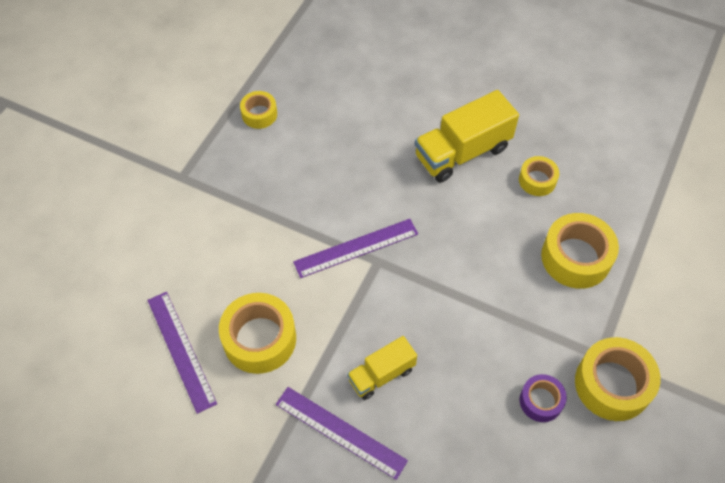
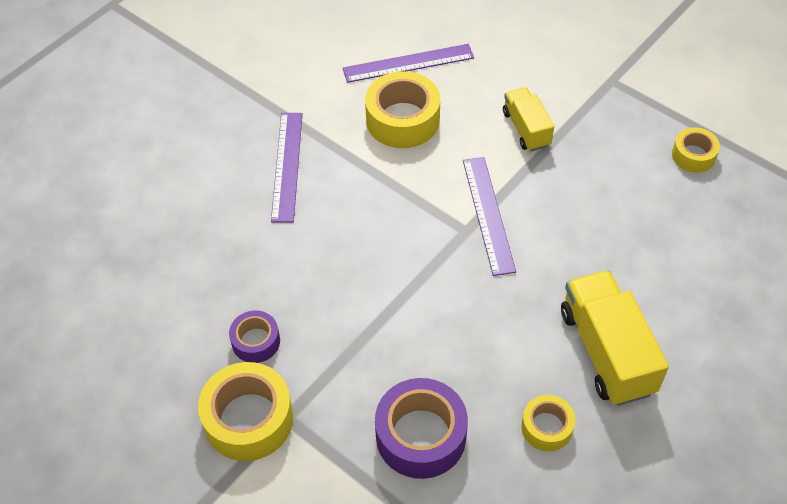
camera: 105 degrees right, 5 degrees down
(340, 432) = (287, 166): purple ruler -> purple ruler turned 45 degrees counterclockwise
(381, 374) = (333, 208): yellow truck -> yellow truck (526, 129)
(576, 257) = (421, 436): yellow tape -> purple tape

